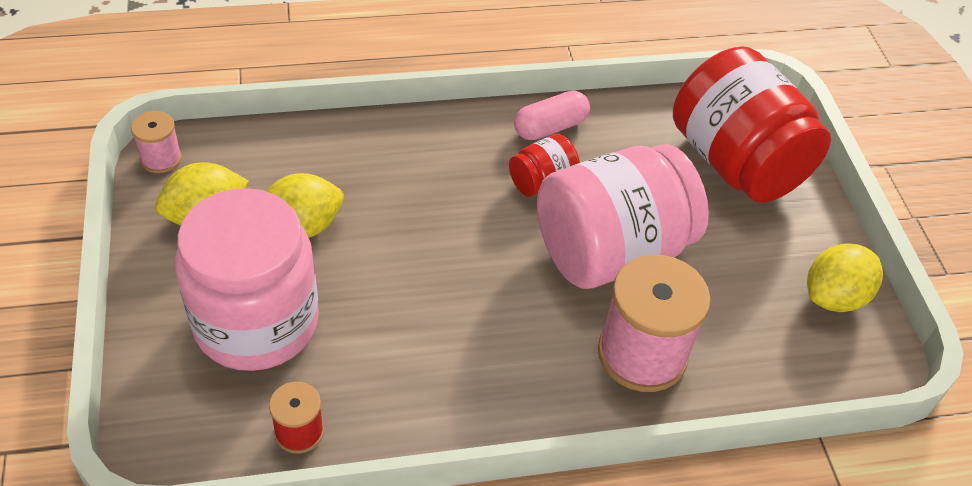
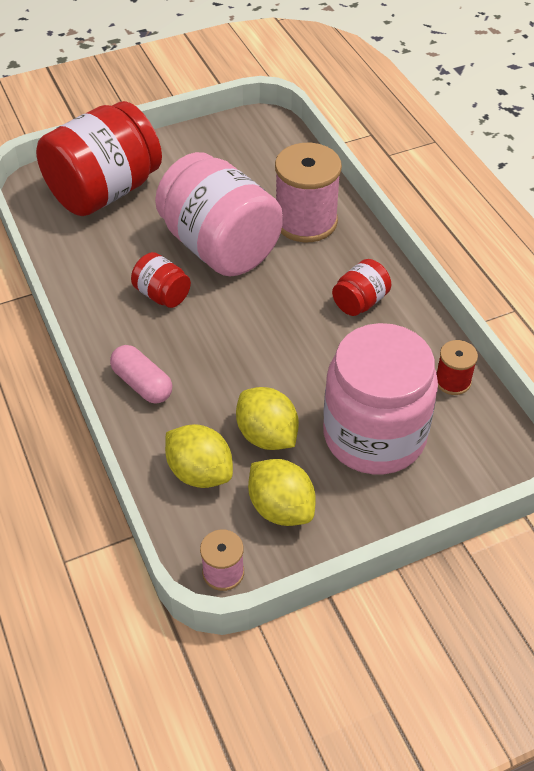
camera: 100 degrees left, 0 degrees up
(471, 372) = (360, 302): none -> red jar
(550, 127) = (95, 300): pink capsule -> pink capsule (142, 384)
(834, 297) = (219, 140): yellow lemon -> yellow lemon (200, 472)

